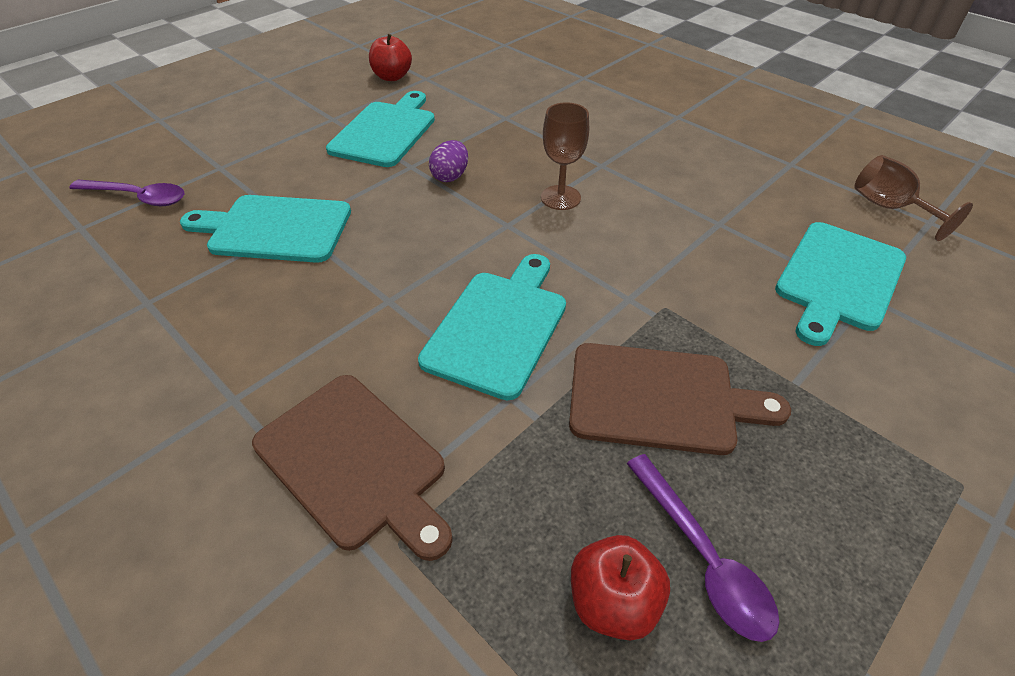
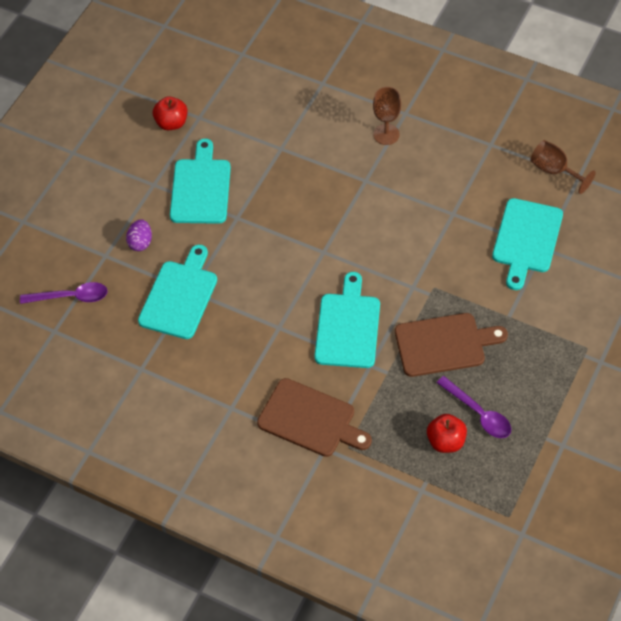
camera: 15 degrees left, 10 degrees up
(275, 229) = (179, 296): turquoise cutting board -> turquoise cutting board turned 120 degrees clockwise
(450, 176) = (268, 220): purple egg -> purple egg (140, 242)
(560, 198) = (348, 219): brown goblet -> brown goblet (386, 134)

